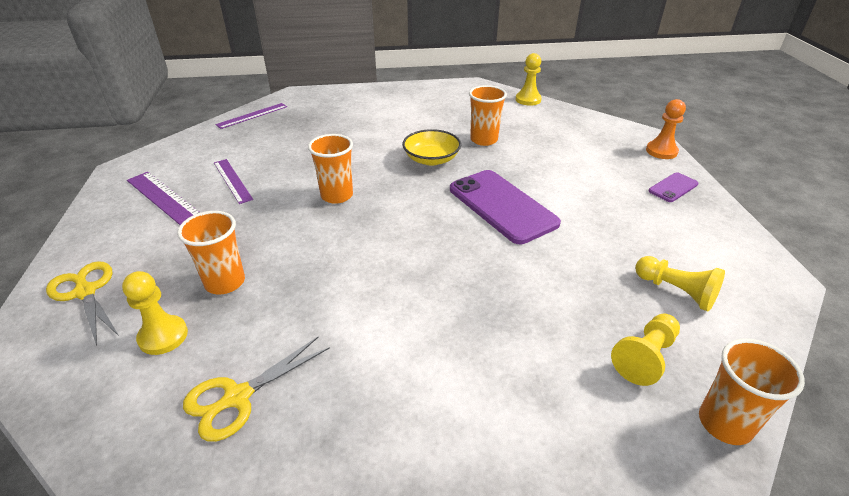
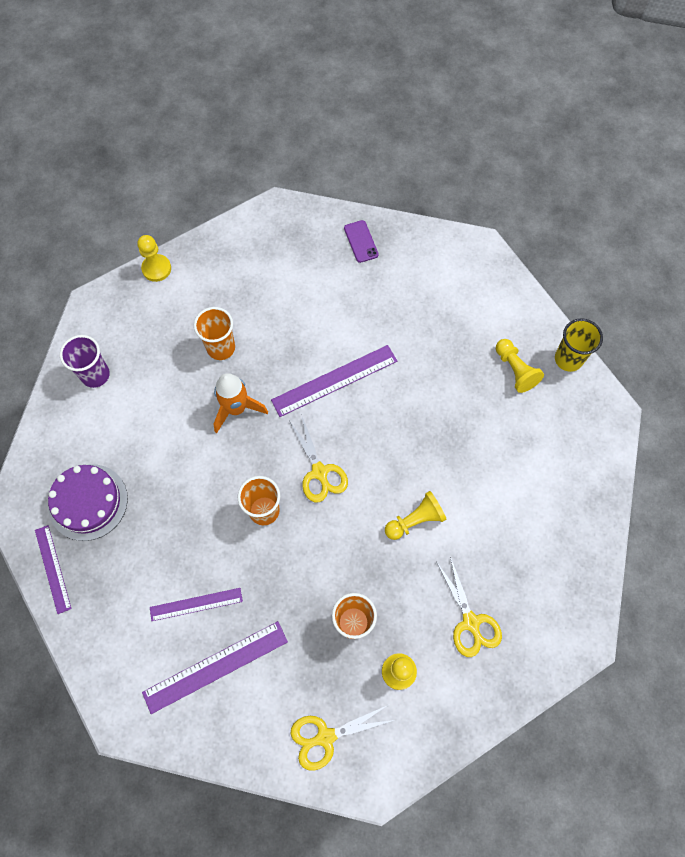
camera: 70 degrees left, 30 degrees up
(311, 116) = (88, 502): none -> purple cake
(394, 219) = (319, 472): none -> yellow scissors
(418, 97) = (95, 375): none -> purple cup
(431, 159) = (236, 408): yellow bowl -> orange rocket
(502, 206) = (334, 380): purple phone -> purple ruler
(661, 151) = (306, 214): orange pawn -> none
(676, 291) = (470, 317): yellow pawn -> yellow pawn (415, 520)
(724, 423) = (568, 359): orange cup -> yellow cup

